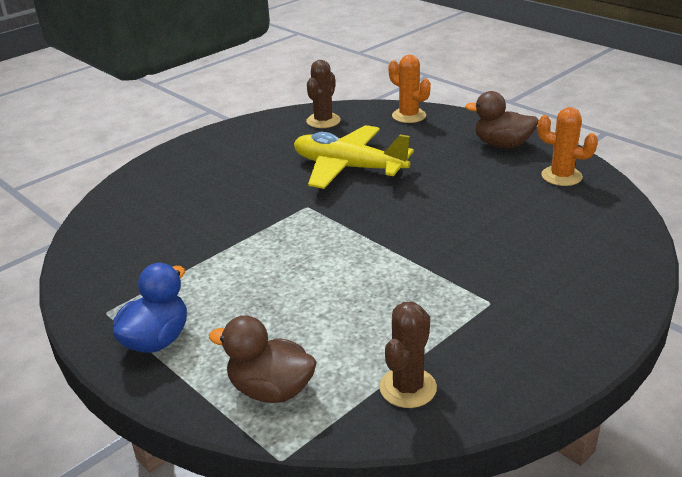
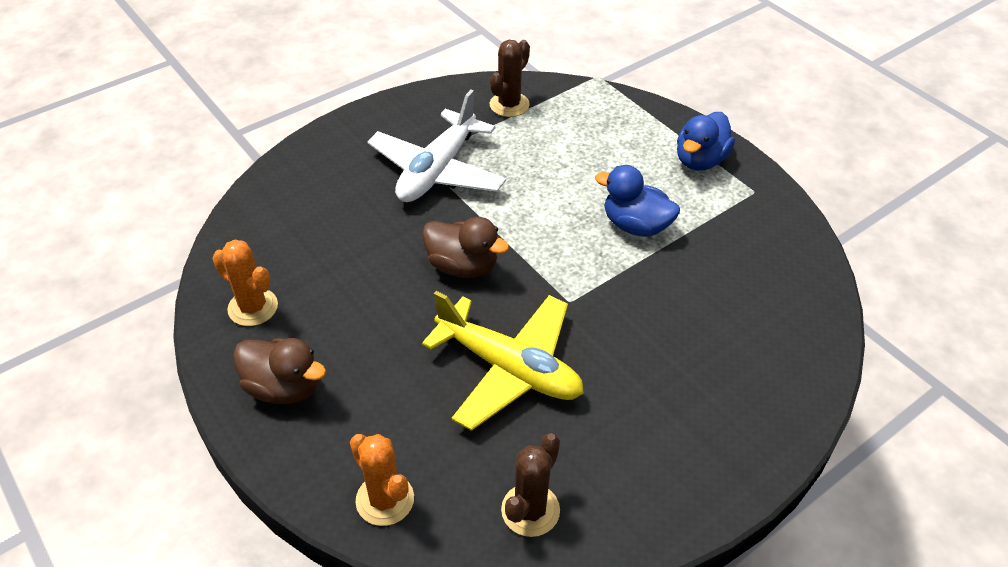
camera: 175 degrees left, 15 degrees up
(244, 265) = (635, 225): none -> blue duck
(271, 390) = (605, 114): brown duck -> brown duck (462, 266)
(465, 292) = (437, 170): none -> white plane

